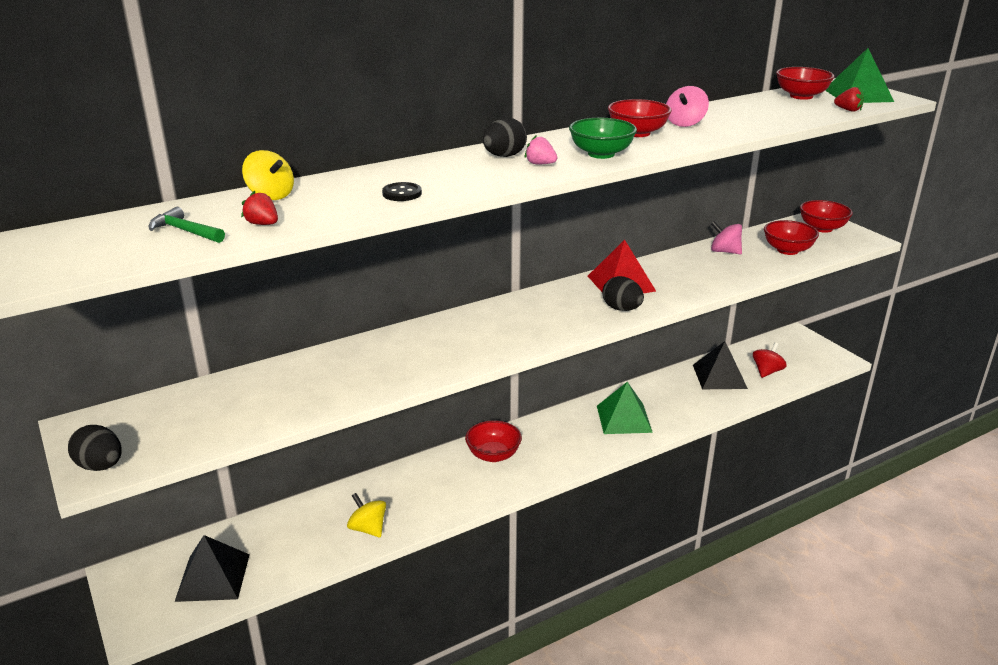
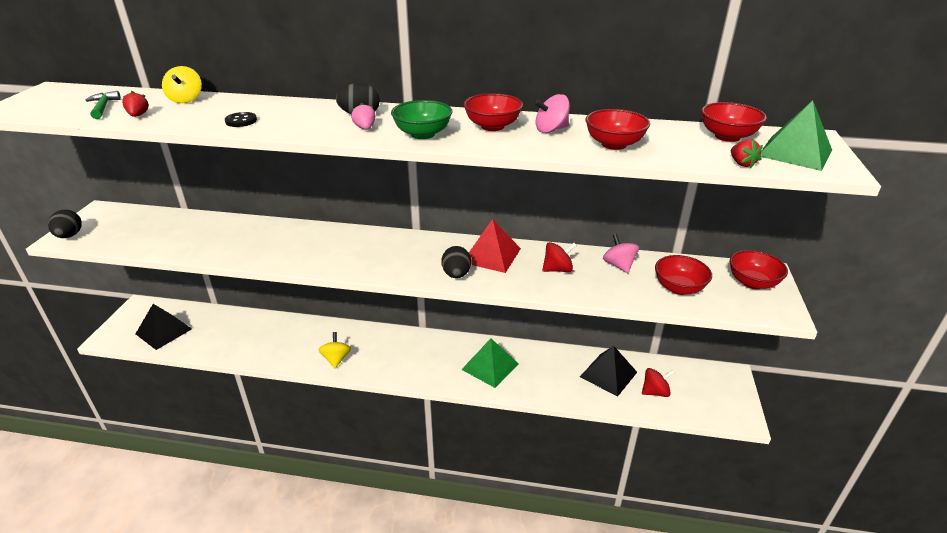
camera: 40 degrees right, 5 degrees up
(368, 528) = (255, 349): yellow spinning top -> yellow spinning top (336, 359)
(493, 455) = (377, 344): red bowl -> red bowl (614, 144)
(689, 272) = (557, 269): none -> red spinning top

